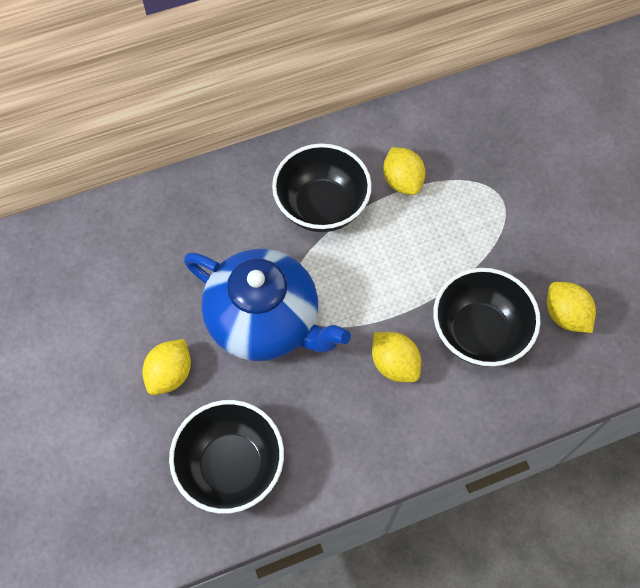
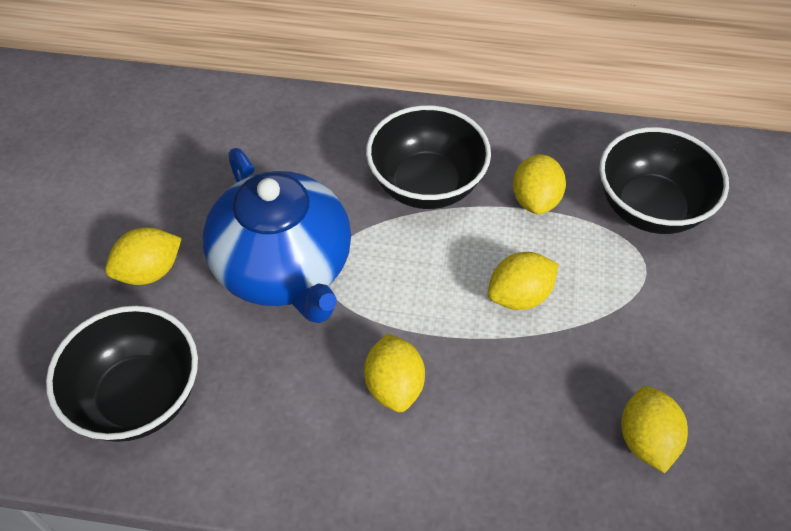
camera: 30 degrees right, 10 degrees down
(434, 258) = (519, 296): none -> yellow lemon
(478, 332) = (520, 403): black bowl -> black bowl (650, 208)

